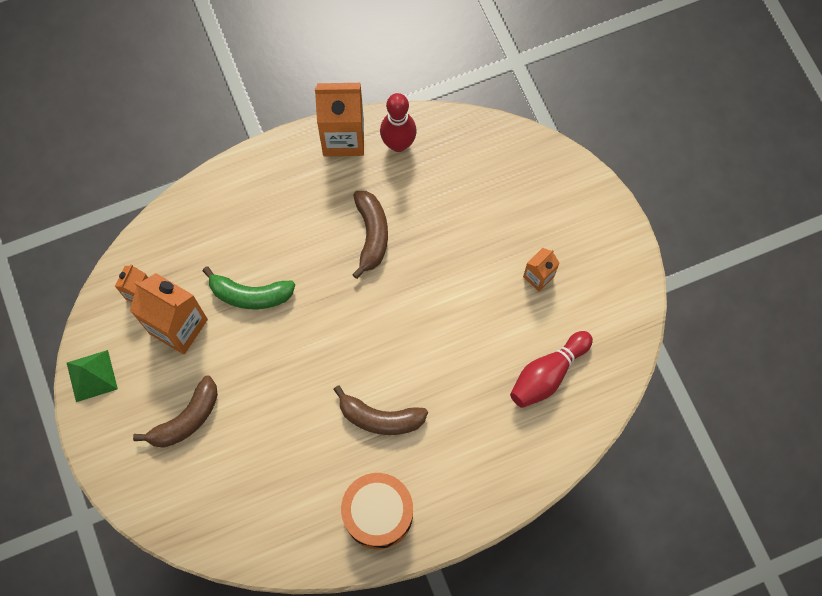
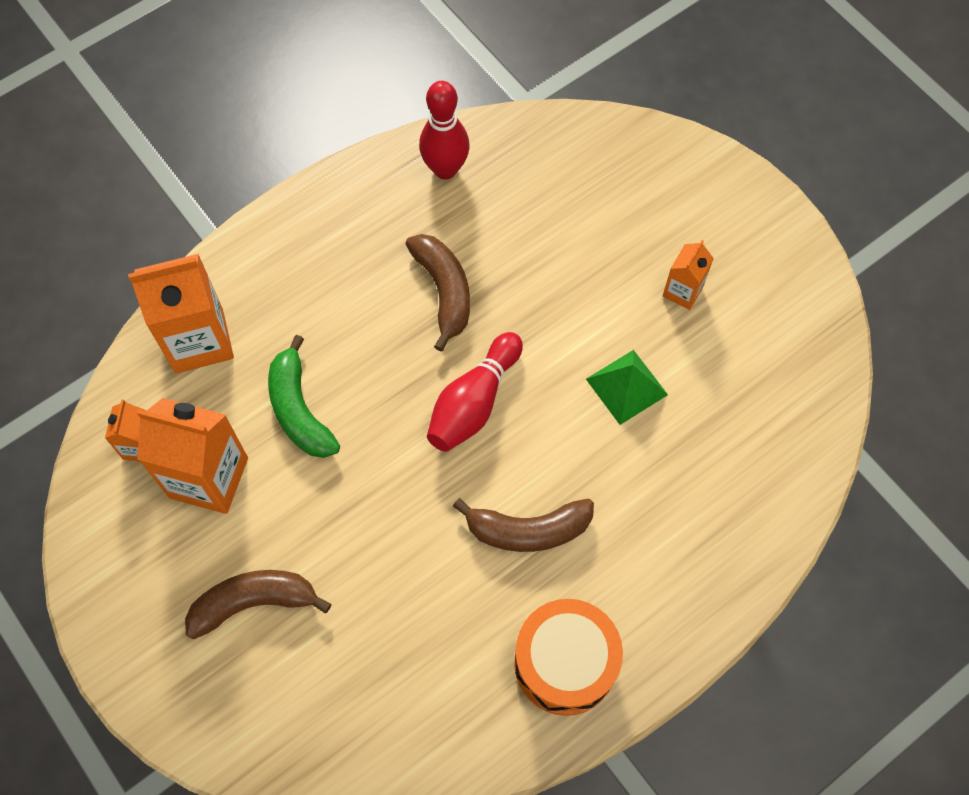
camera: 15 degrees left, 5 degrees down
(91, 375) = (100, 577): green pyramid -> green pyramid (626, 386)
(186, 419) = (254, 603): brown banana -> brown banana turned 135 degrees counterclockwise
(250, 295) = (299, 410): green banana -> green banana turned 75 degrees clockwise
(343, 137) = (369, 178): orange carton -> orange carton (199, 340)
(547, 374) = (736, 413): red bowling pin -> red bowling pin (474, 402)

